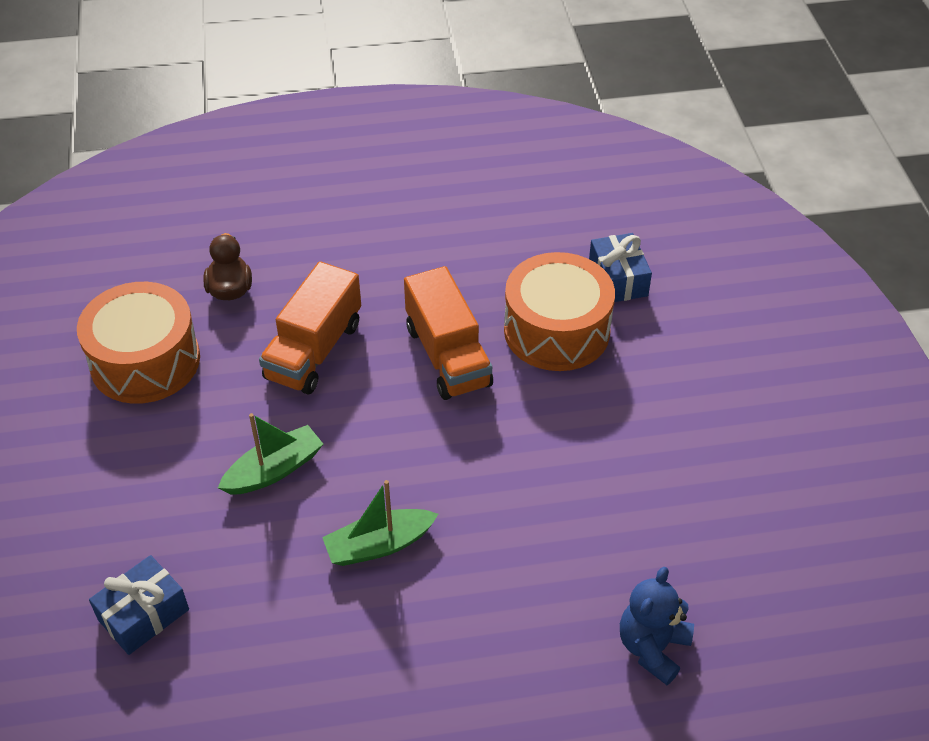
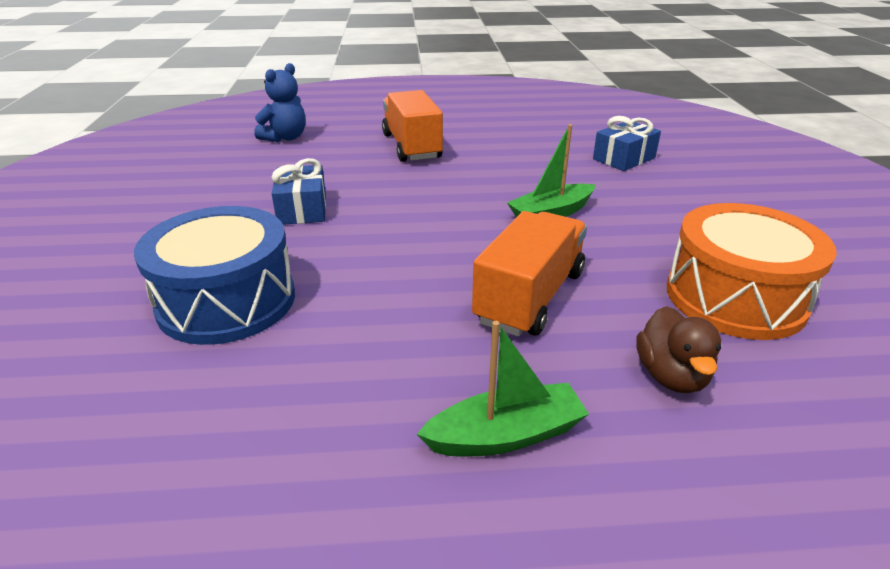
camera: 175 degrees left, 15 degrees down
(379, 545) = (457, 176): green boat -> green boat (505, 435)
(447, 356) = (370, 284): orange truck -> orange truck (412, 146)
(556, 330) = (227, 301): orange drum -> blue drum
(618, 279) = (96, 356): blue gift -> blue gift (302, 209)

